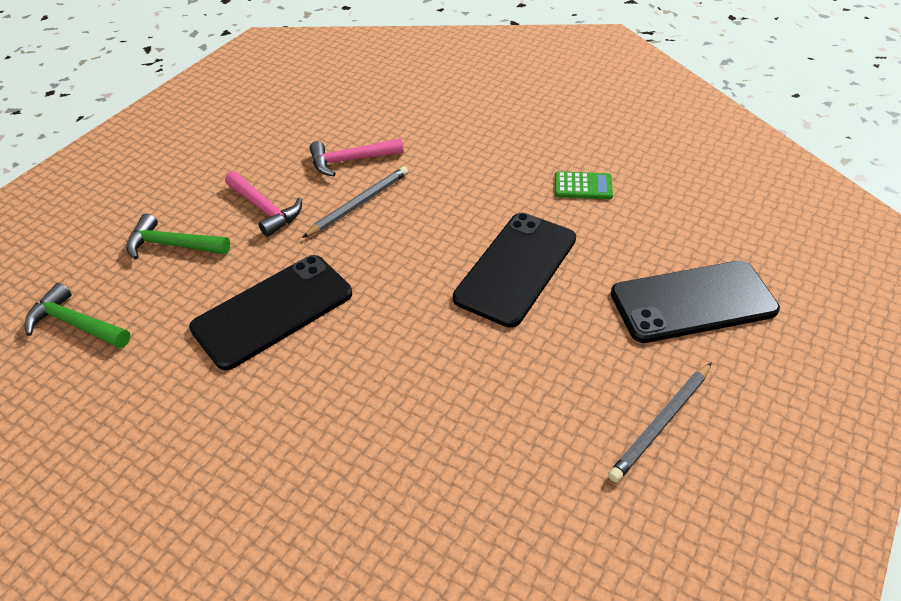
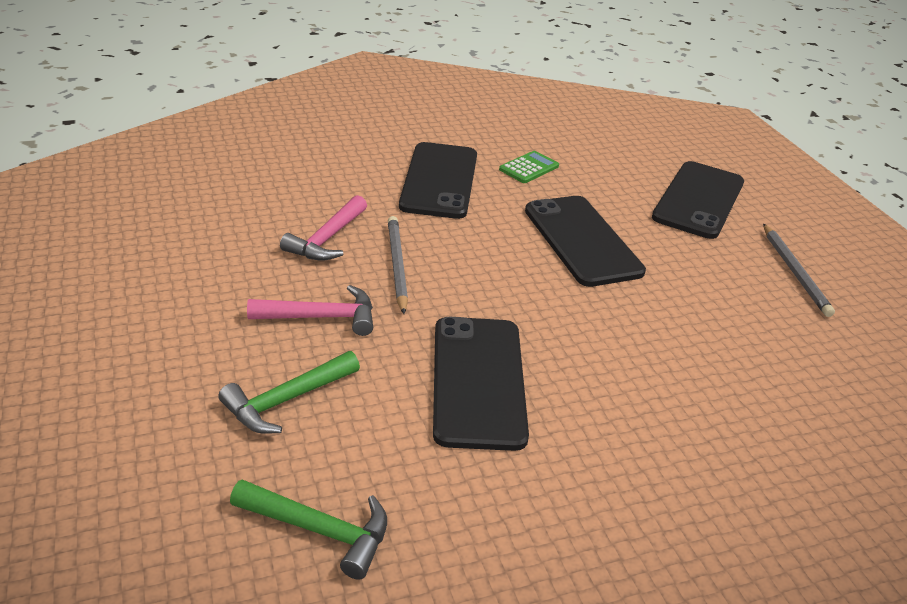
camera: 55 degrees left, 10 degrees down
(76, 324) = (320, 530): green hammer -> green hammer turned 135 degrees counterclockwise
(493, 159) = (439, 180): none -> black phone

